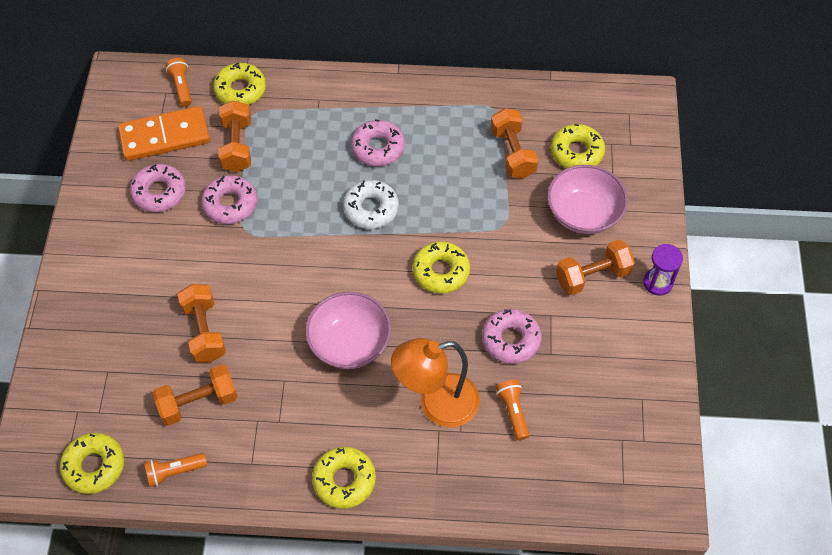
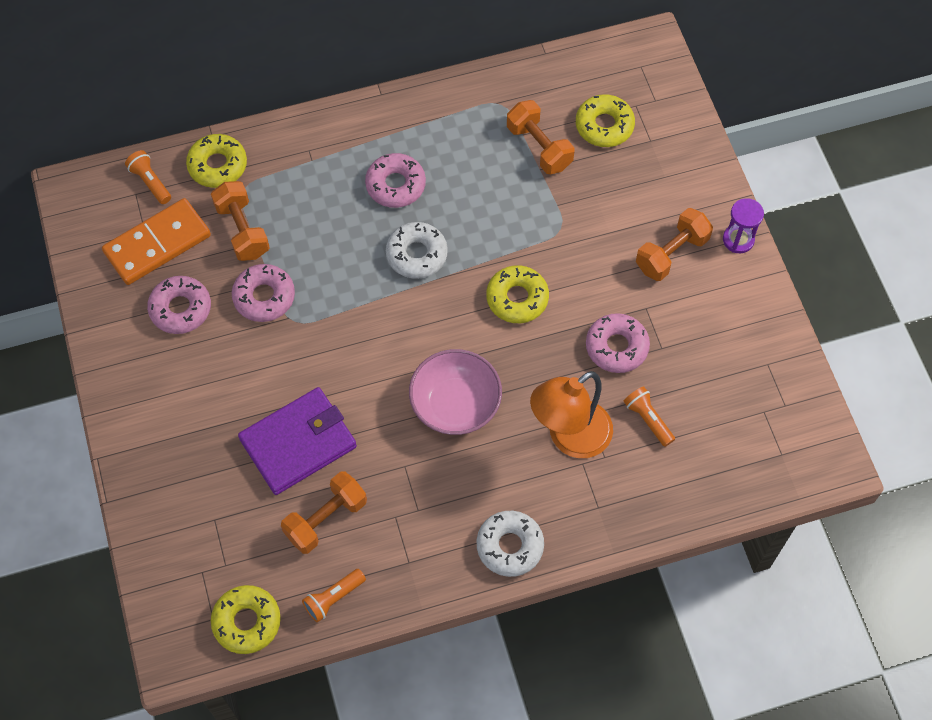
camera: 20 degrees left, 5 degrees up
(204, 331) = (298, 443): orange dumbbell -> purple wallet
(344, 480) = (510, 546): yellow donut -> white donut
(583, 213) = (637, 190): pink bowl -> none

